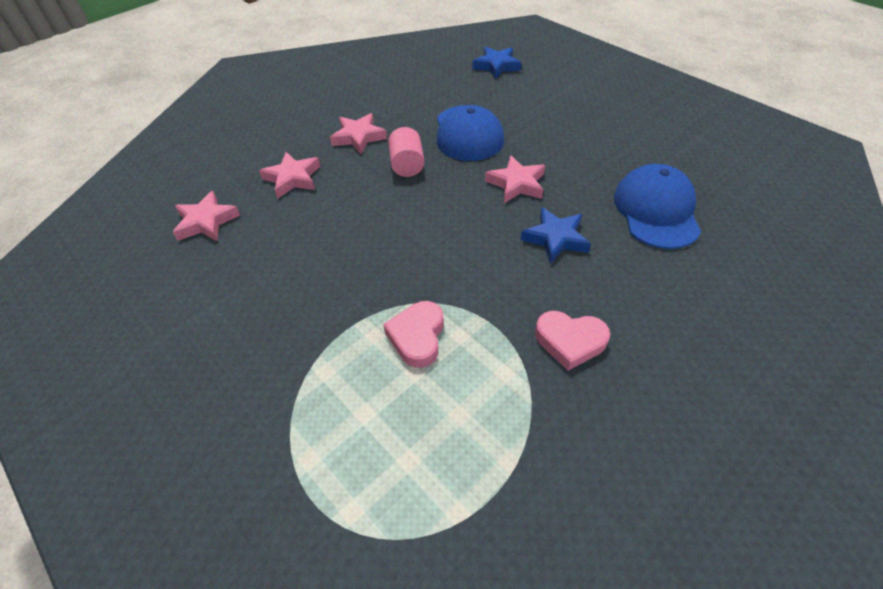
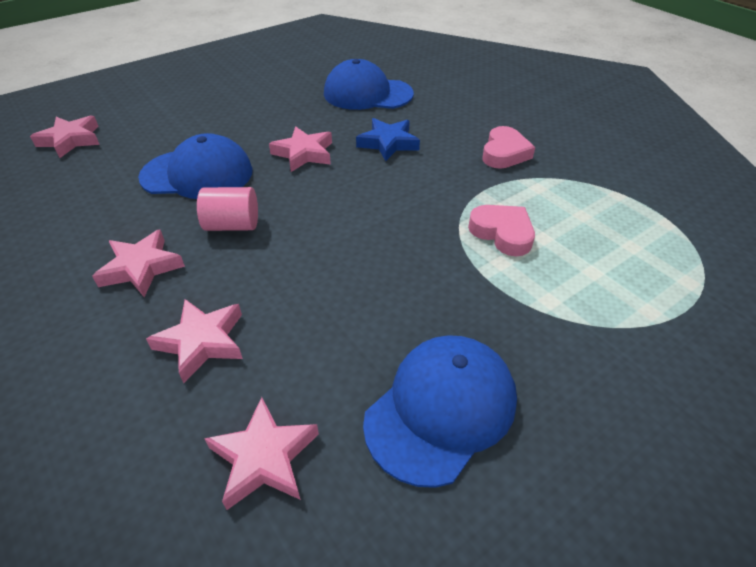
camera: 85 degrees left, 5 degrees down
(224, 298) = (441, 409): none -> blue cap
(417, 337) = (502, 233): pink heart -> pink heart turned 150 degrees counterclockwise
(496, 66) = (71, 140): blue star -> pink star

